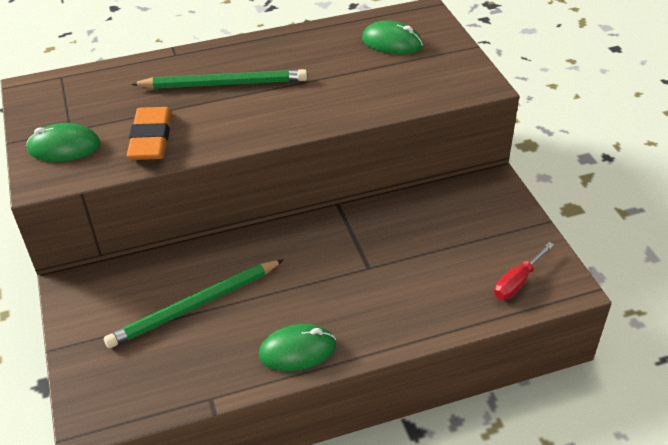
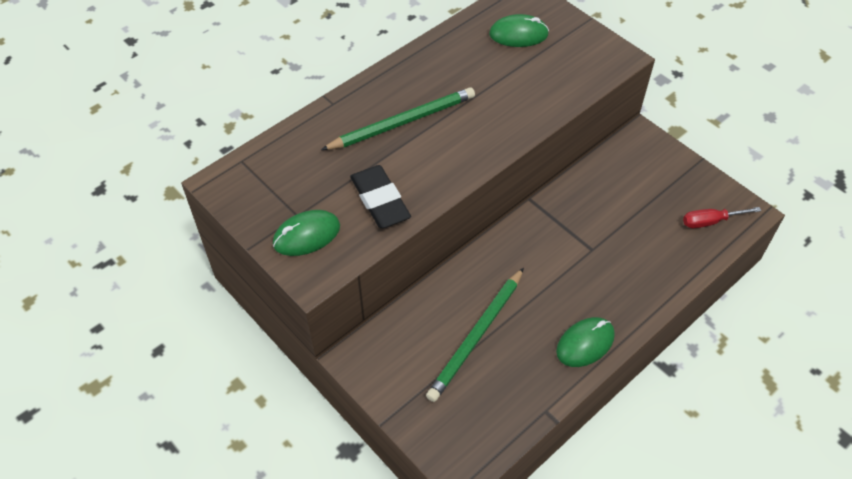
camera: 25 degrees left, 10 degrees up
(151, 139) = (380, 200): orange eraser -> black eraser
(517, 282) = (710, 221): red screwdriver -> red screwdriver turned 60 degrees clockwise

